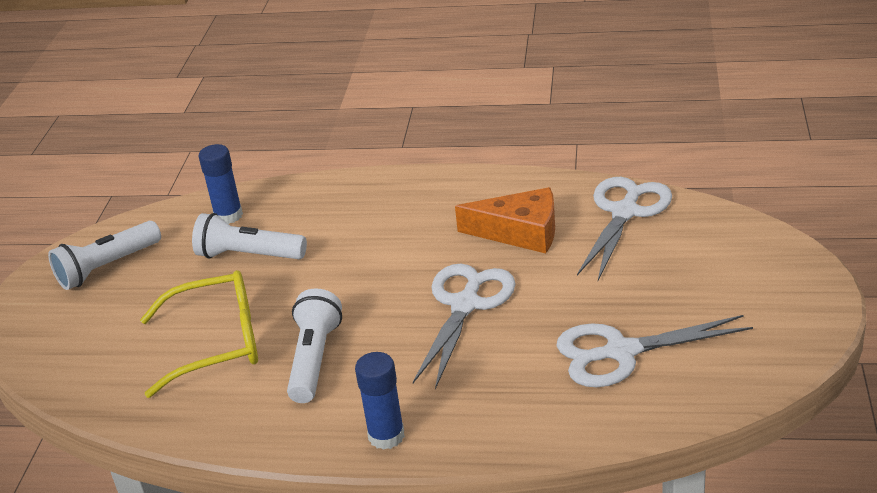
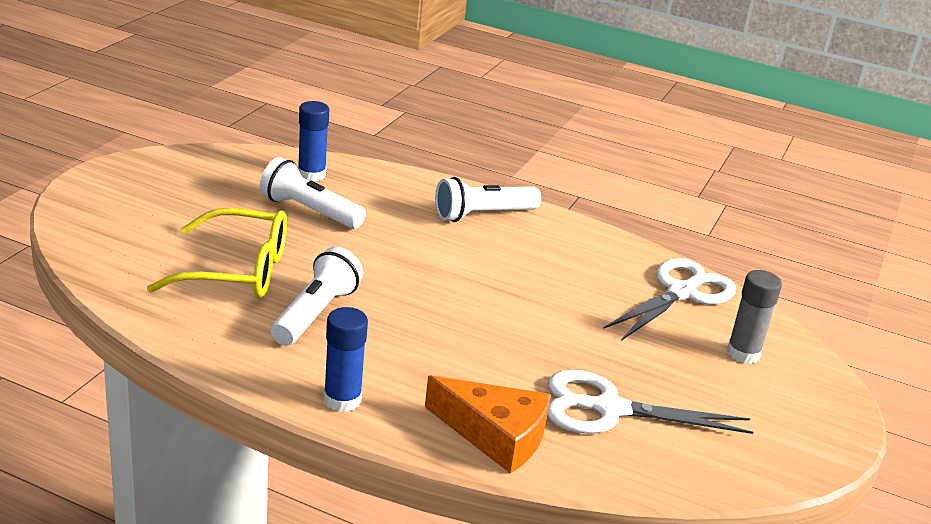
camera: 10 degrees right, 5 degrees down
(107, 267) = (181, 179): white flashlight -> white flashlight (483, 215)
(465, 305) = (482, 317): white scissors -> none
(520, 232) = (570, 276): orange cheese -> orange cheese (495, 435)
(706, 252) = (743, 353): none -> grey glue stick

